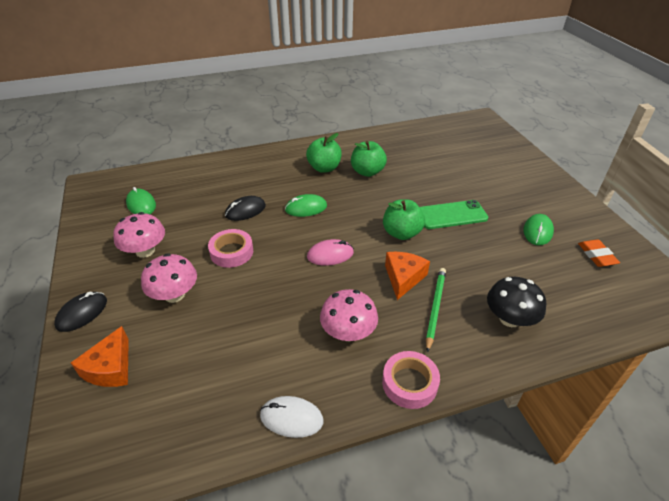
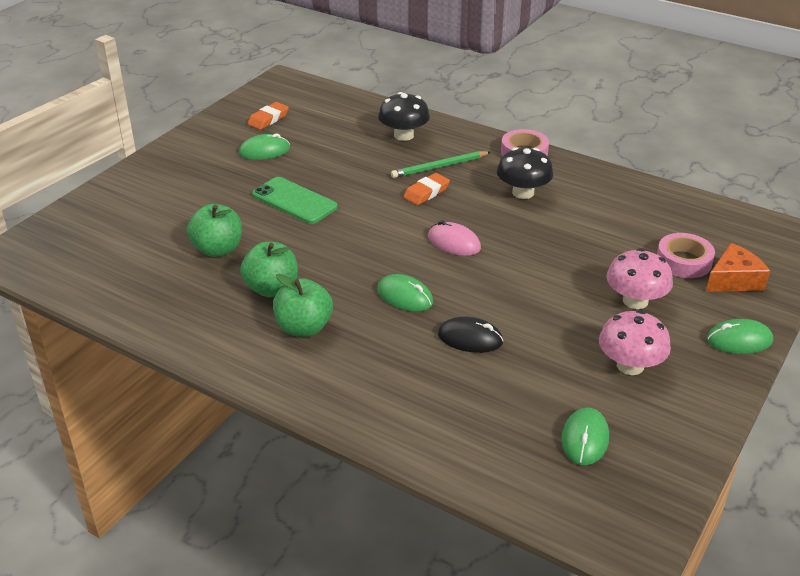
camera: 130 degrees left, 5 degrees down
(82, 313) = (739, 340): black mouse -> green mouse
(231, 252) = (540, 303): pink tape -> pink tape (683, 261)
(291, 418) = (621, 182): white mouse -> none
(348, 332) = (523, 193): pink mushroom -> black mushroom
(401, 233) = (364, 217): green apple -> green apple (218, 249)
(403, 278) = (426, 192): orange cheese -> orange eraser

